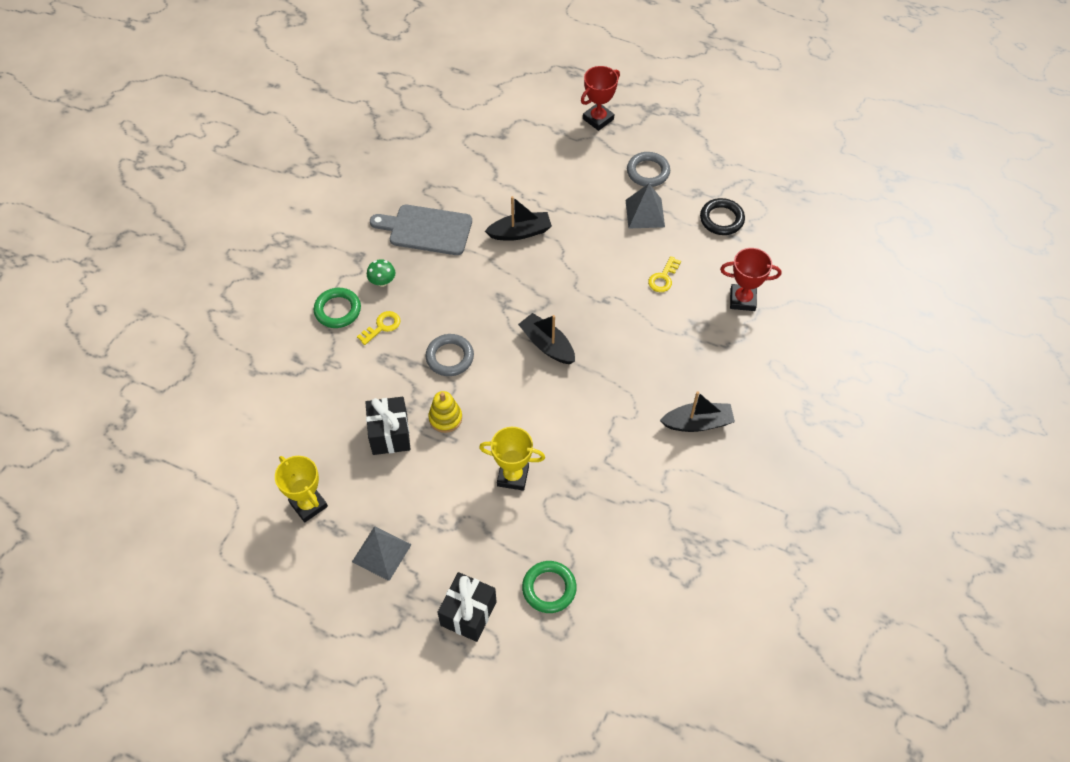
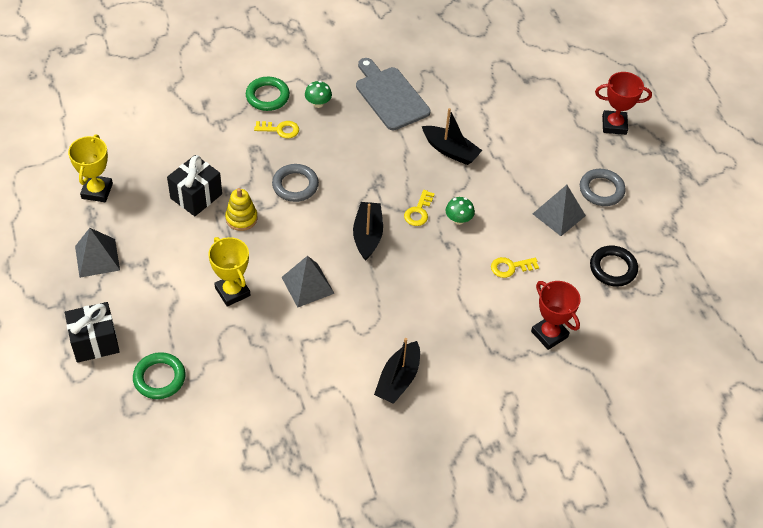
camera: 45 degrees right, 5 degrees down
(556, 419) = (307, 285): none -> grey pyramid
(557, 295) = (418, 211): none -> yellow key
(589, 276) = (458, 219): none -> green mushroom
(697, 423) = (398, 379): black boat -> black boat turned 75 degrees clockwise

